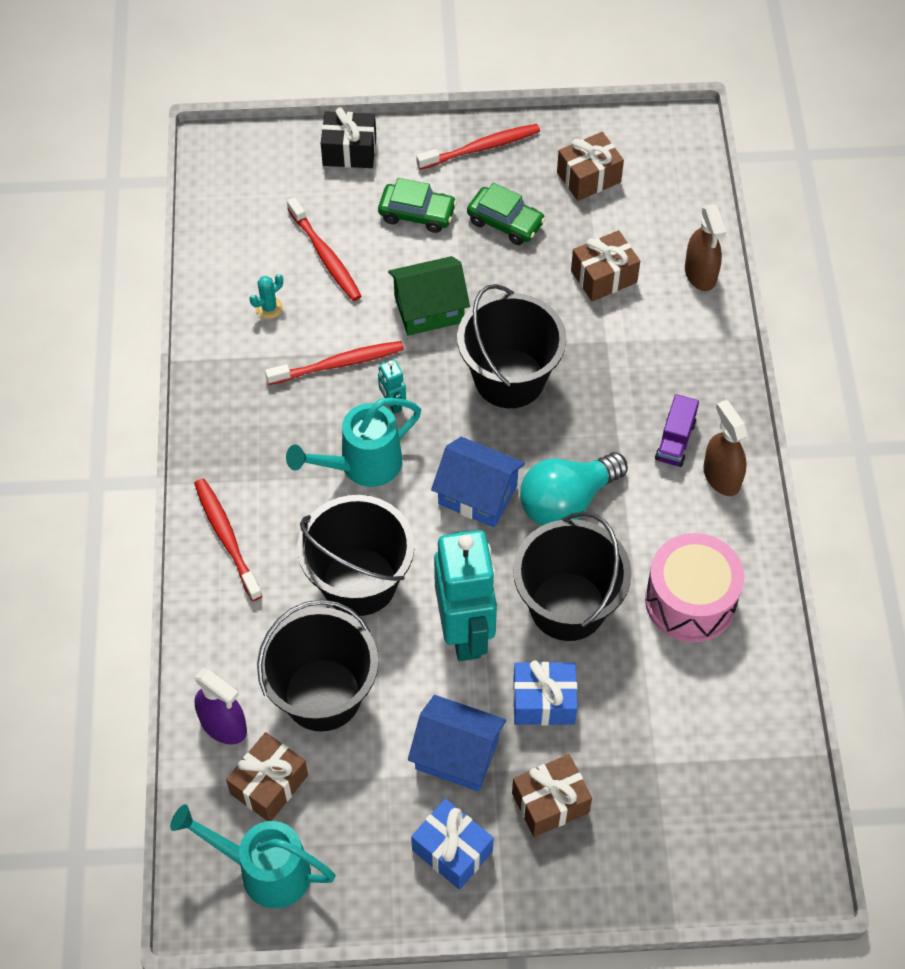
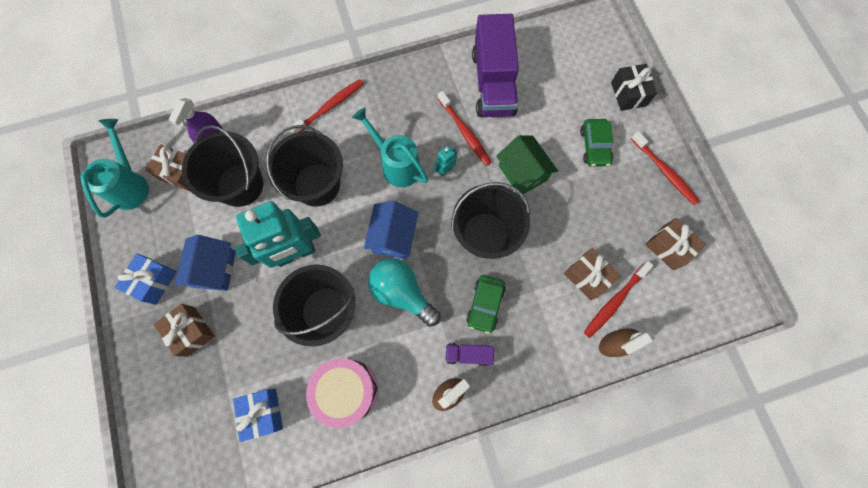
camera: 75 degrees right, 15 degrees up
(269, 308) = (493, 83): turquoise cactus -> purple truck
(325, 256) = (542, 103): red toothbrush -> red toothbrush (614, 301)
(505, 222) = (608, 202): green car -> green car (485, 305)
(543, 702) = (257, 311): blue gift -> blue gift (263, 413)

